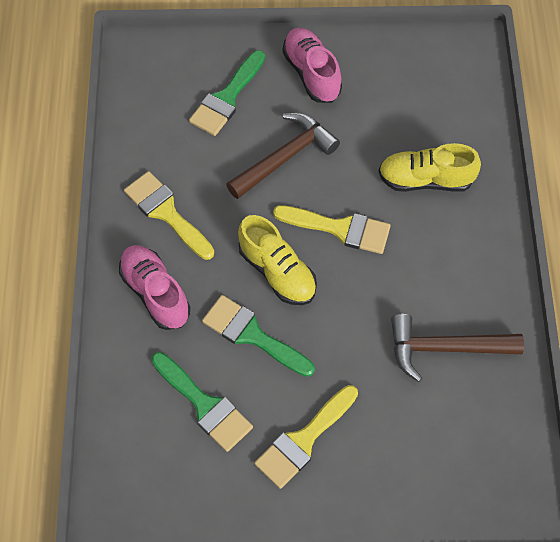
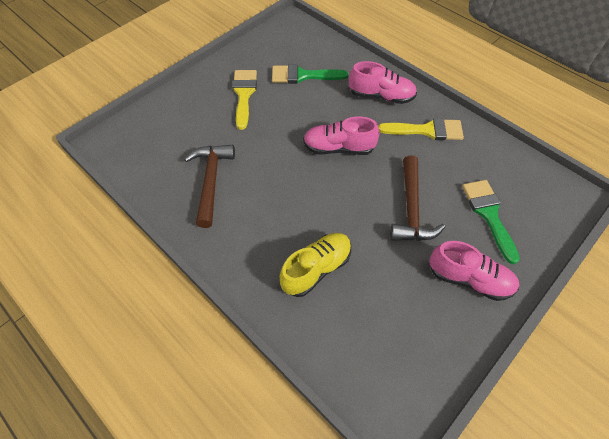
camera: 135 degrees right, 5 degrees down
(252, 335) = (316, 114): green brush -> none
(277, 272) = (338, 148): yellow shoe -> pink shoe
(340, 229) = (333, 195): yellow brush -> none
(445, 348) = (211, 181): brown hammer -> brown hammer turned 45 degrees counterclockwise

